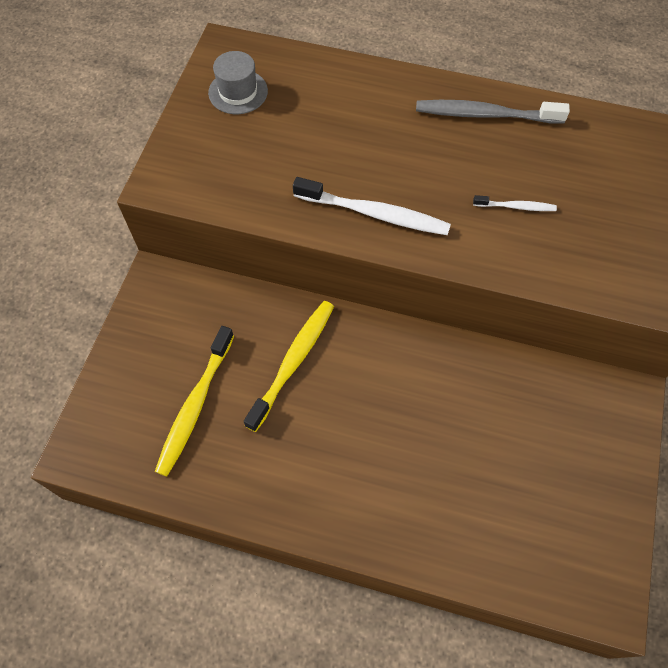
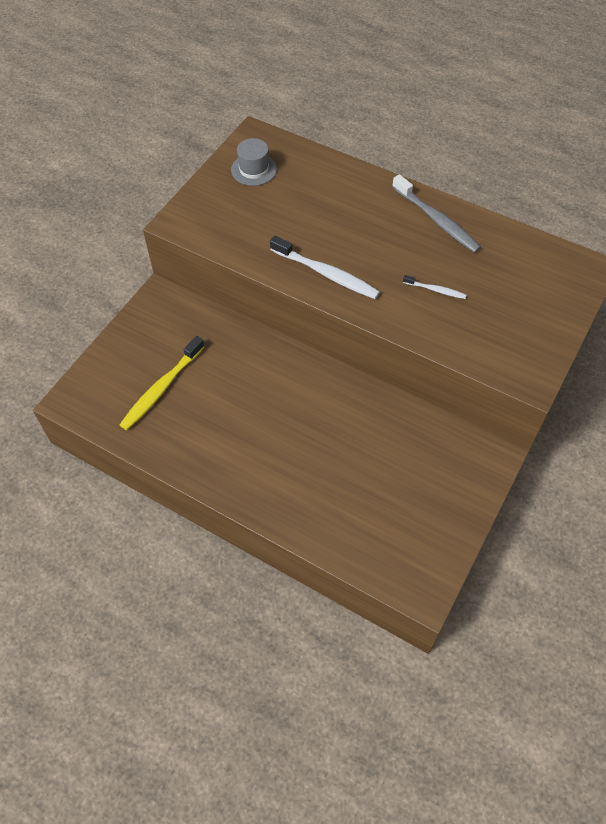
camera: 15 degrees right, 5 degrees down
(293, 362) = (242, 374): yellow toothbrush -> none
(485, 115) = (436, 220): grey toothbrush -> grey toothbrush turned 150 degrees counterclockwise

